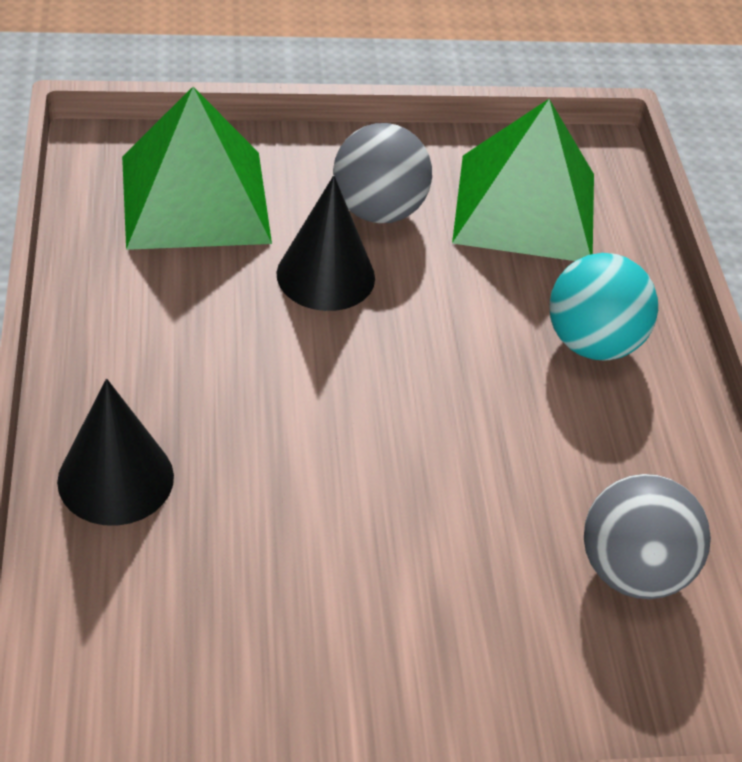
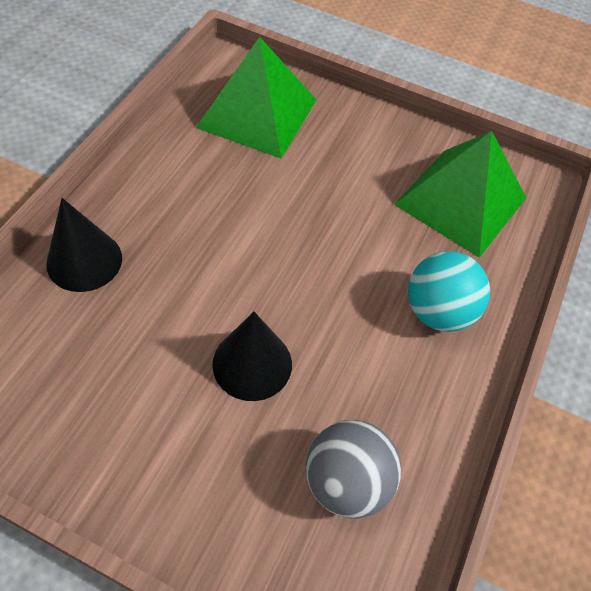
camera: 30 degrees right, 10 degrees up
(325, 275) = (298, 191): black cone -> black cone (252, 364)
(378, 211) = (362, 164): grey ball -> none

